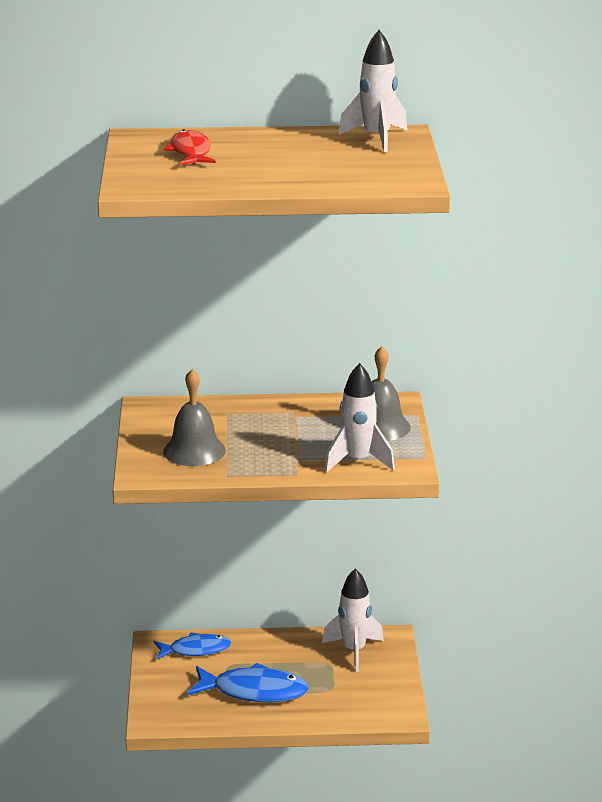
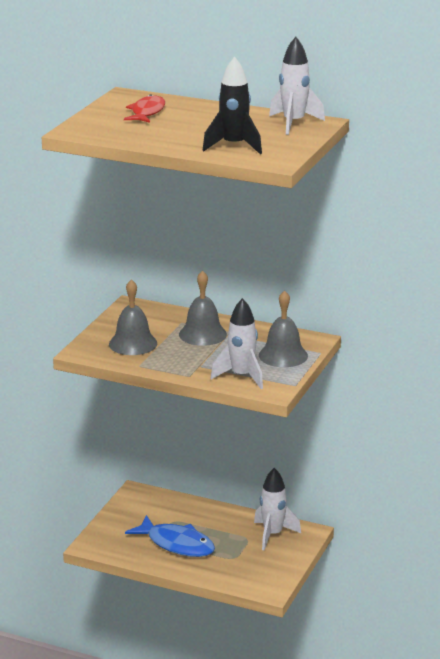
camera: 25 degrees right, 0 degrees up
(195, 650) = (159, 504): blue fish -> none
(265, 422) = (202, 334): none -> grey bell
(344, 174) = (234, 146): none -> black rocket

